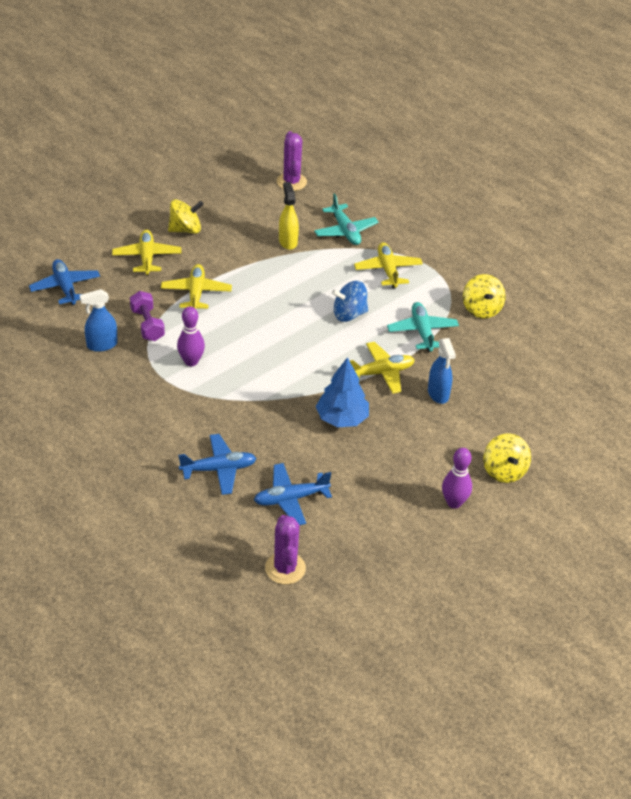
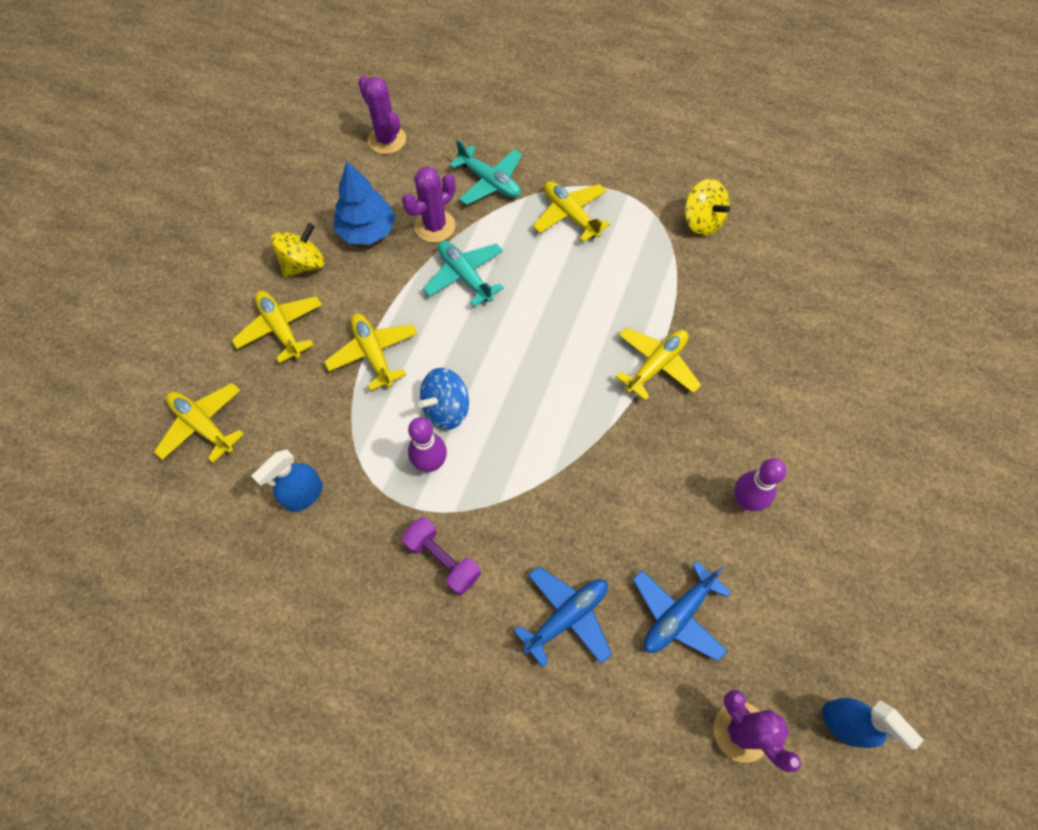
camera: 25 degrees left, 20 degrees up
(65, 287) = (203, 426): blue plane -> yellow plane
(147, 325) = (343, 433): purple dumbbell -> purple dumbbell (443, 560)
(288, 241) = (434, 226): yellow spray bottle -> purple cactus
(342, 418) = (656, 456): blue tree -> blue tree (367, 231)
(349, 314) = (568, 298): blue spinning top -> blue spinning top (446, 409)
(422, 332) = (662, 284): turquoise plane -> turquoise plane (465, 276)
(438, 394) = (735, 363): blue spray bottle -> blue spray bottle (843, 724)
(454, 503) = (854, 514): purple bowling pin -> purple bowling pin (745, 500)
(504, 471) = (873, 437): yellow spinning top -> none

